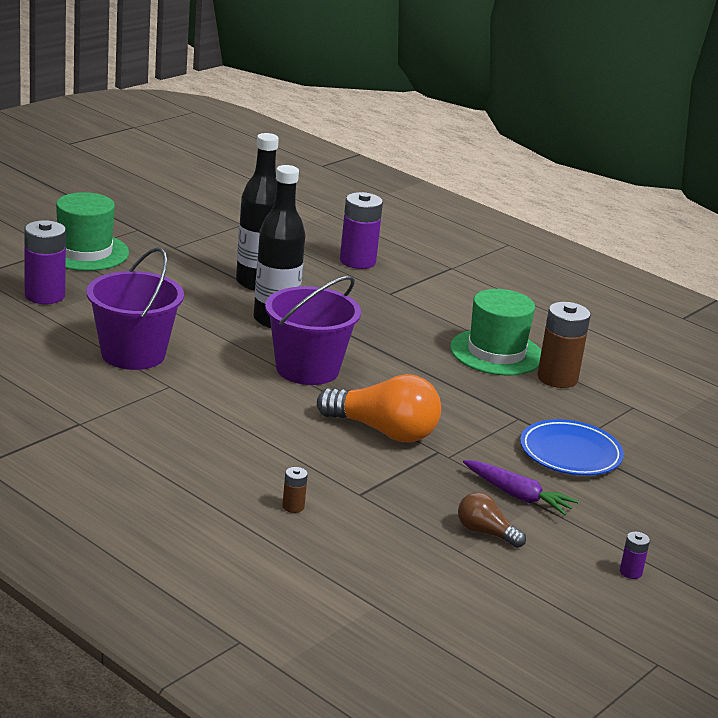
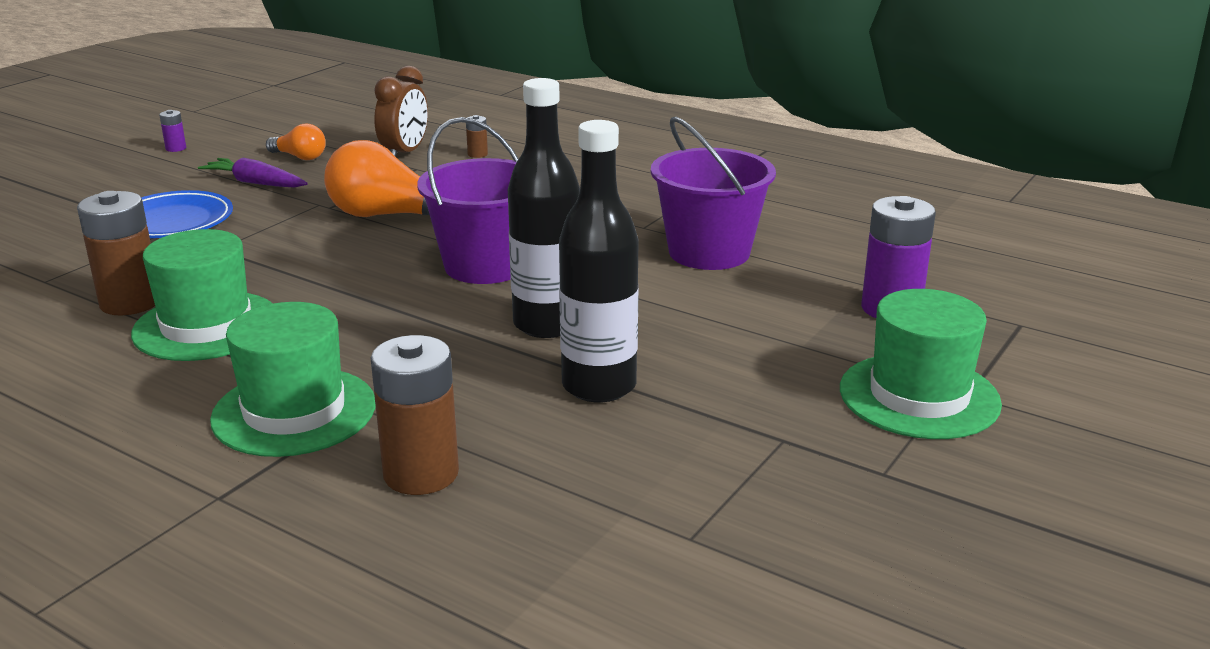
camera: 175 degrees right, 0 degrees up
(357, 261) = (421, 473): purple battery -> brown battery
(372, 521) = (405, 153): none -> brown clock
(425, 296) = (294, 411): none -> green hat
(485, 533) = (299, 157): brown light bulb -> orange light bulb

